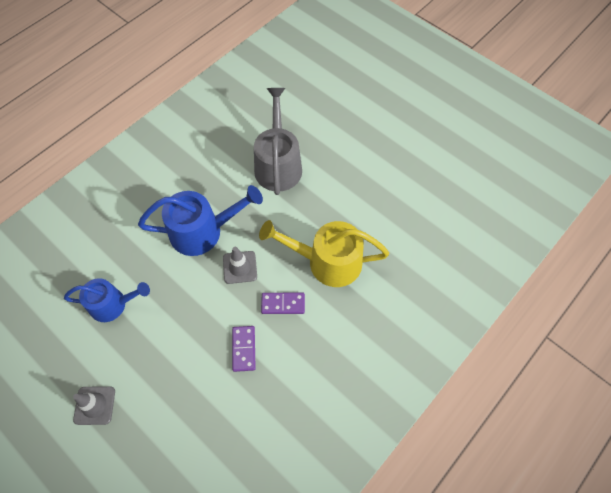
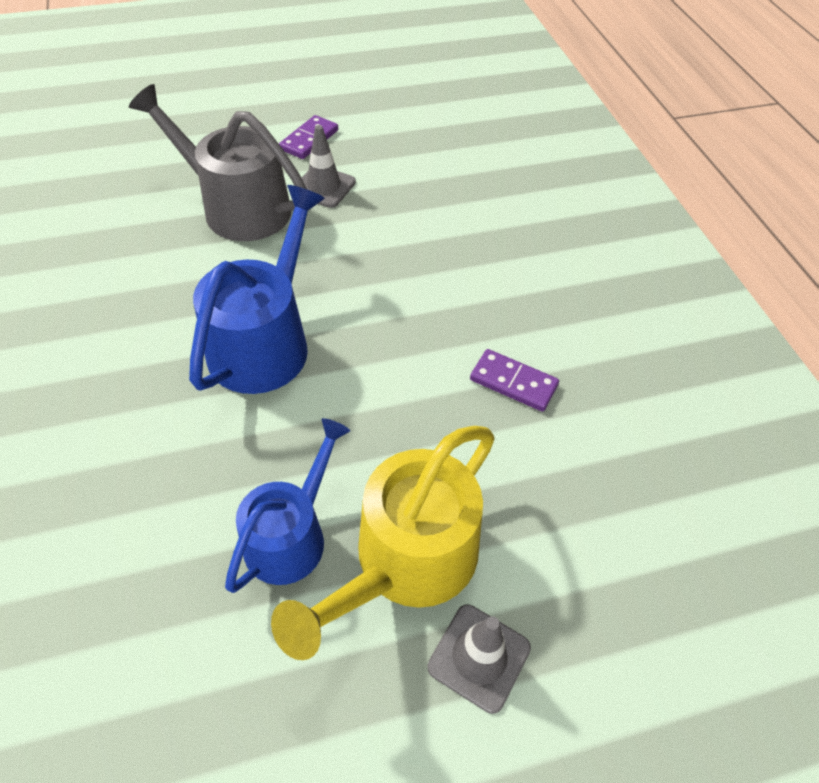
camera: 60 degrees left, 10 degrees down
(240, 267) = (371, 325): grey traffic cone -> grey traffic cone (324, 187)
(283, 304) = (472, 305): purple domino -> purple domino (309, 140)
(327, 262) = (443, 231): yellow watering can -> yellow watering can (406, 562)

